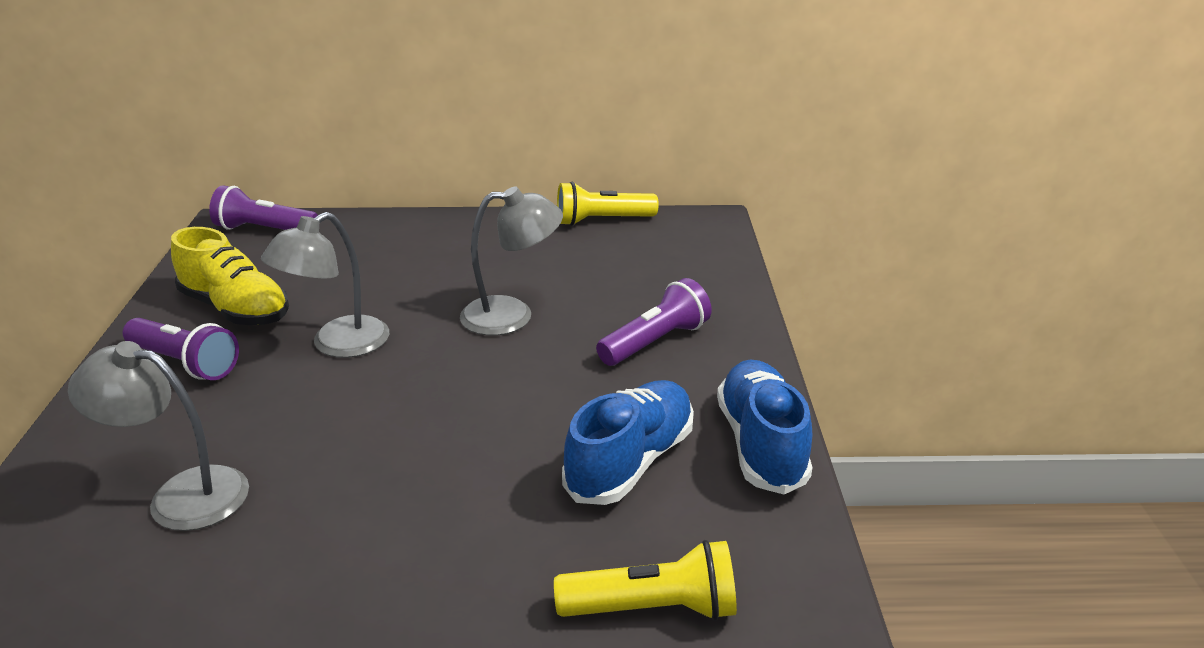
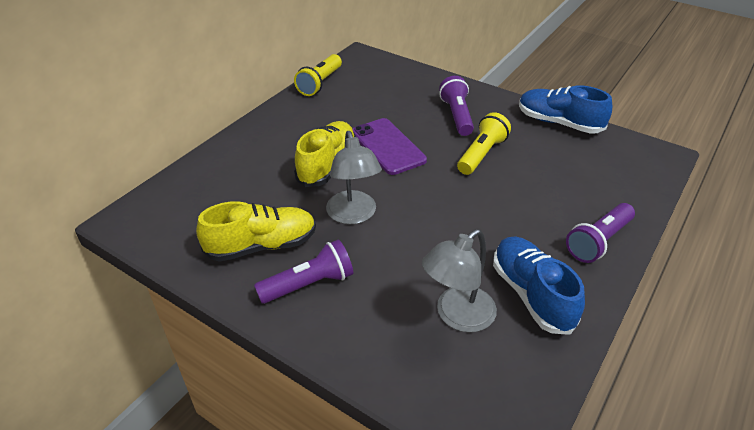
camera: 55 degrees left, 10 degrees up
(264, 230) = (160, 205): purple flashlight -> purple flashlight (598, 241)
(427, 290) = (327, 165): none -> yellow shoe
(512, 315) = (388, 146): grey lamp -> purple phone
(631, 461) = (545, 159): blue shoe -> blue shoe (531, 294)
(653, 607) = (642, 191): yellow flashlight -> yellow flashlight (481, 154)

